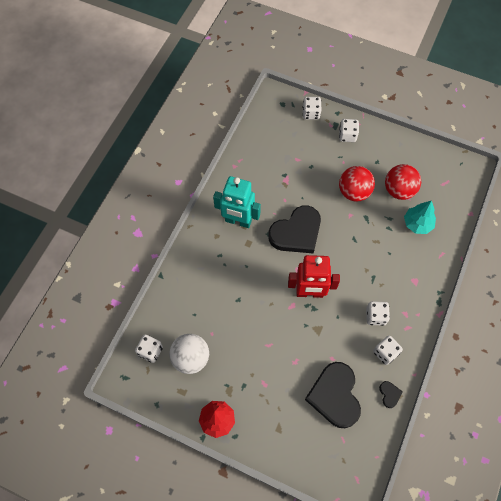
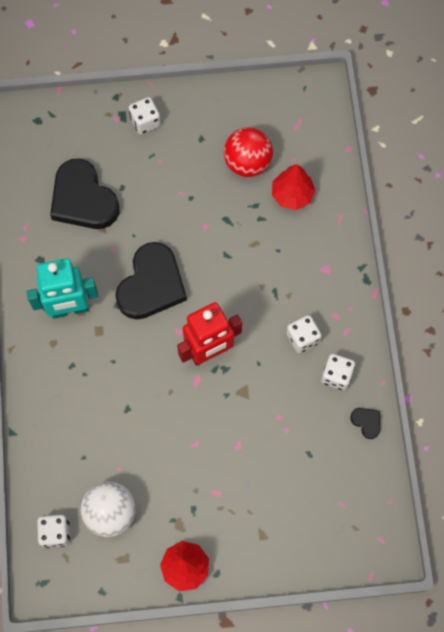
camera: 30 degrees left, 5 degrees up
(311, 113) = (82, 115): white dice -> none
(335, 396) = (306, 459): black heart -> black heart (83, 199)
(354, 192) = (194, 194): red ball -> none
(417, 224) = (292, 195): turquoise tree -> red tree

